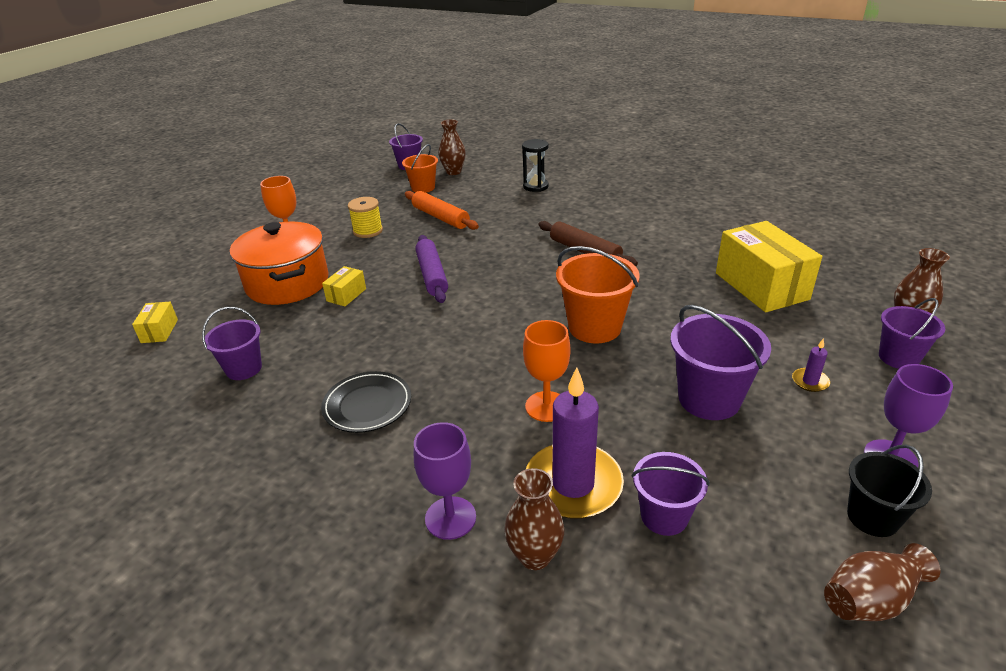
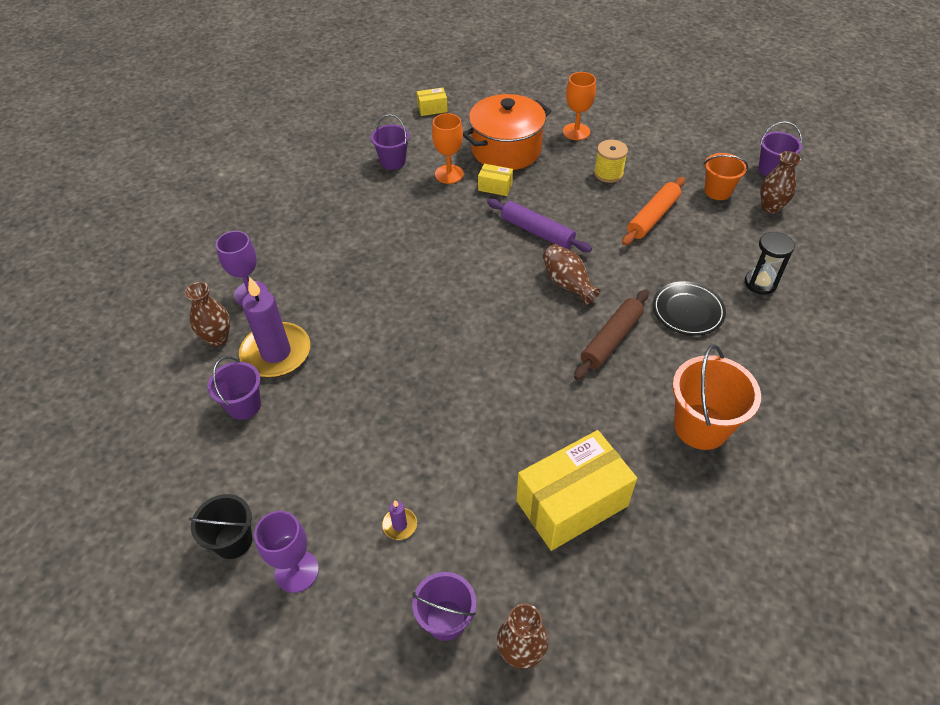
camera: 80 degrees right, 15 degrees up
(367, 405) = (356, 232): black plate -> black plate (687, 311)
(431, 275) = (537, 232): purple rolling pin -> purple rolling pin turned 60 degrees clockwise
(546, 406) = (358, 331): orange goblet -> orange goblet (449, 174)
(594, 327) = (469, 355): orange bucket -> orange bucket (701, 426)
(709, 399) = (370, 440): purple bucket -> none
(870, 599) = (163, 522): brown vase -> brown vase (567, 284)

